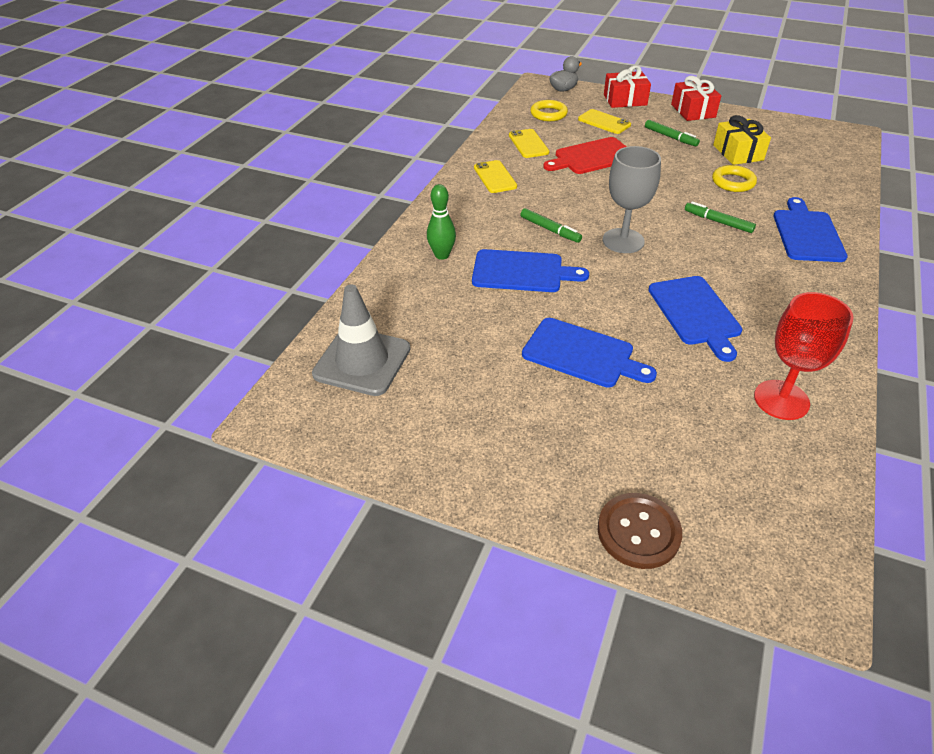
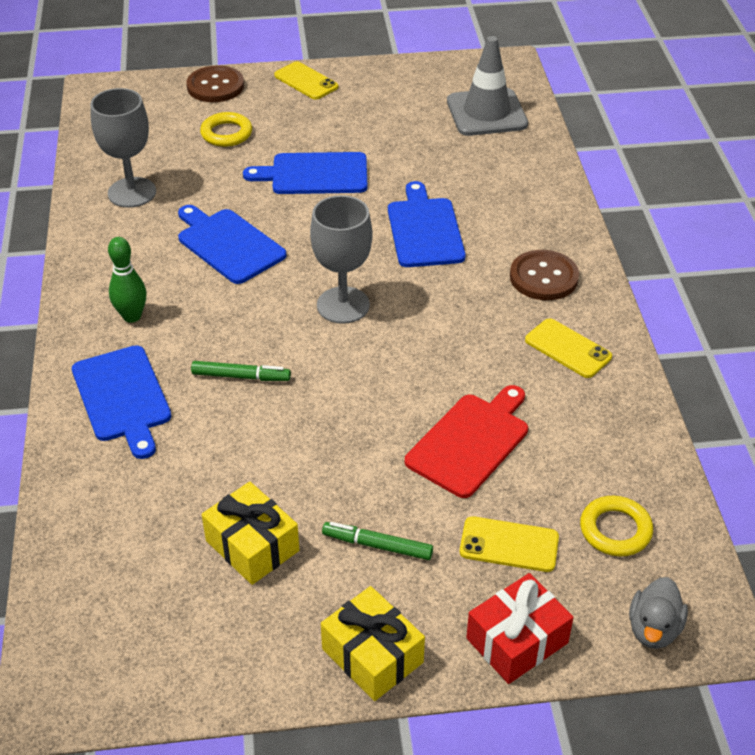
camera: 150 degrees right, 0 degrees up
(442, 255) = (520, 220): green bowling pin -> green bowling pin (132, 316)
(467, 215) = (543, 277): none -> brown button
(522, 272) = (424, 230): blue cutting board -> blue cutting board turned 105 degrees clockwise
(528, 144) = (582, 435): yellow phone -> yellow phone (306, 81)
(550, 230) = (435, 291): green marker -> none
(693, 111) = (372, 655): red gift -> yellow gift
(733, 182) = (241, 465): yellow ring -> yellow ring (226, 133)
(781, 400) = (132, 192): red goblet -> grey goblet

